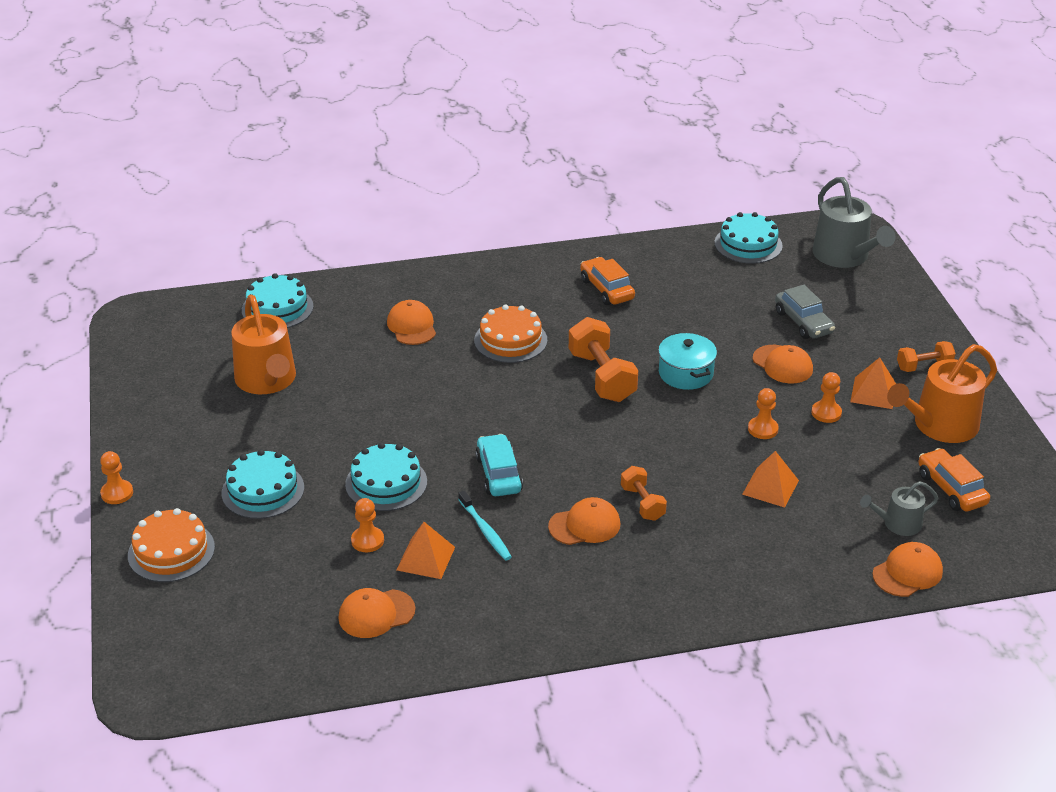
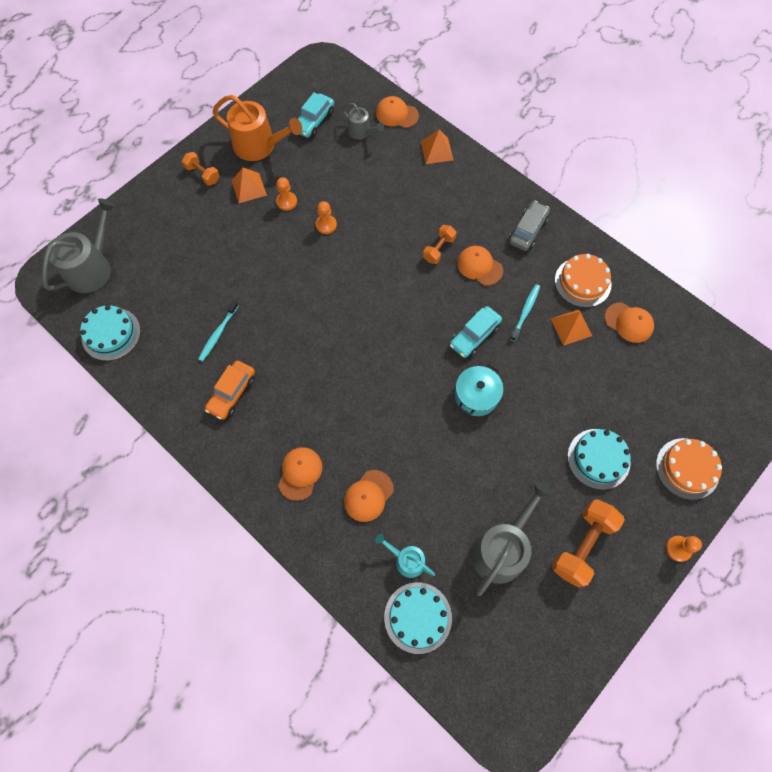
camera: 125 degrees left, 30 degrees up
(267, 380) = (501, 549): orange watering can -> grey watering can
(329, 322) = (406, 560): none -> turquoise watering can
(367, 540) = (584, 366): orange pawn -> none
(386, 483) = (533, 392): turquoise cake -> none
(510, 340) = (337, 417): orange cake -> orange cake (582, 282)
(601, 377) = (338, 336): orange dumbbell -> orange dumbbell (582, 545)
(684, 304) = (218, 334): none -> turquoise toothbrush
(686, 373) = (299, 291): turquoise pot -> turquoise pot (476, 396)
(770, 487) = (376, 198): orange pyramid -> orange pyramid (437, 151)
(782, 364) = (252, 245): orange cap -> orange cap (300, 473)
(803, 322) = (194, 255): grey car -> grey car (528, 230)
(951, 489) = (314, 121): orange car -> turquoise car

